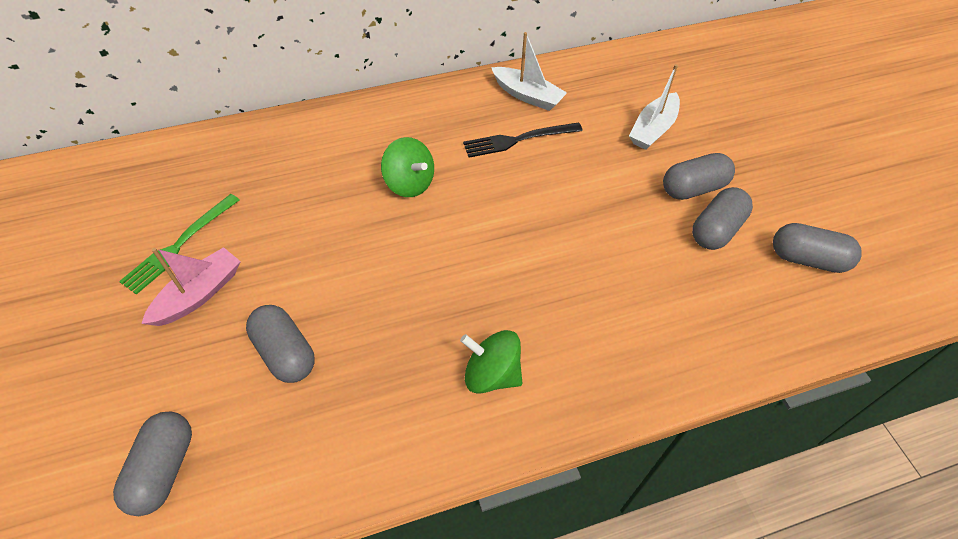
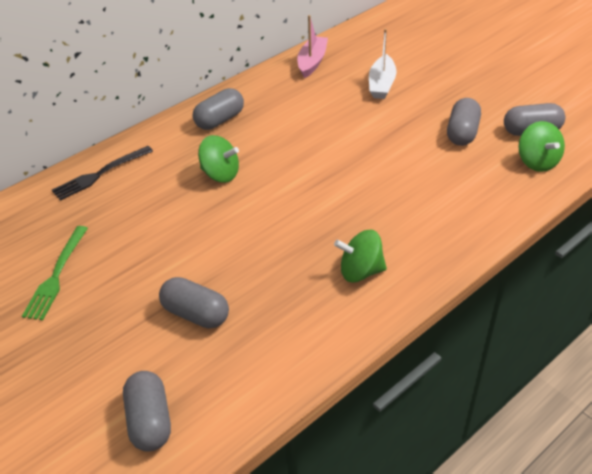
camera: 20 degrees left, 10 degrees down
(199, 294) = (97, 301): pink boat -> pink boat (312, 62)
(518, 140) = (286, 120): black fork -> black fork (100, 174)
(527, 96) = (275, 89): white boat -> none
(693, 188) = (432, 112): grey capsule -> grey capsule (220, 120)
(792, 306) = (537, 162): none -> green spinning top

